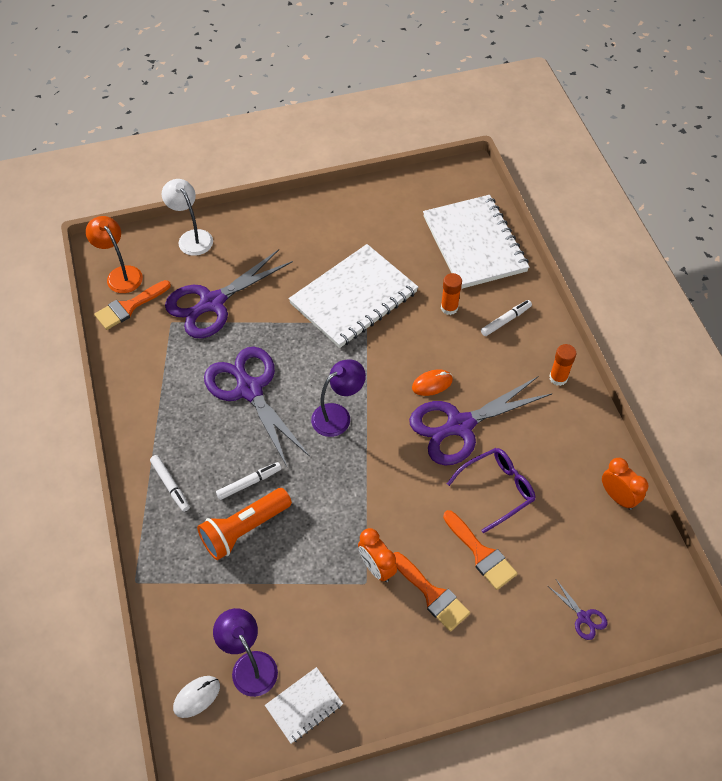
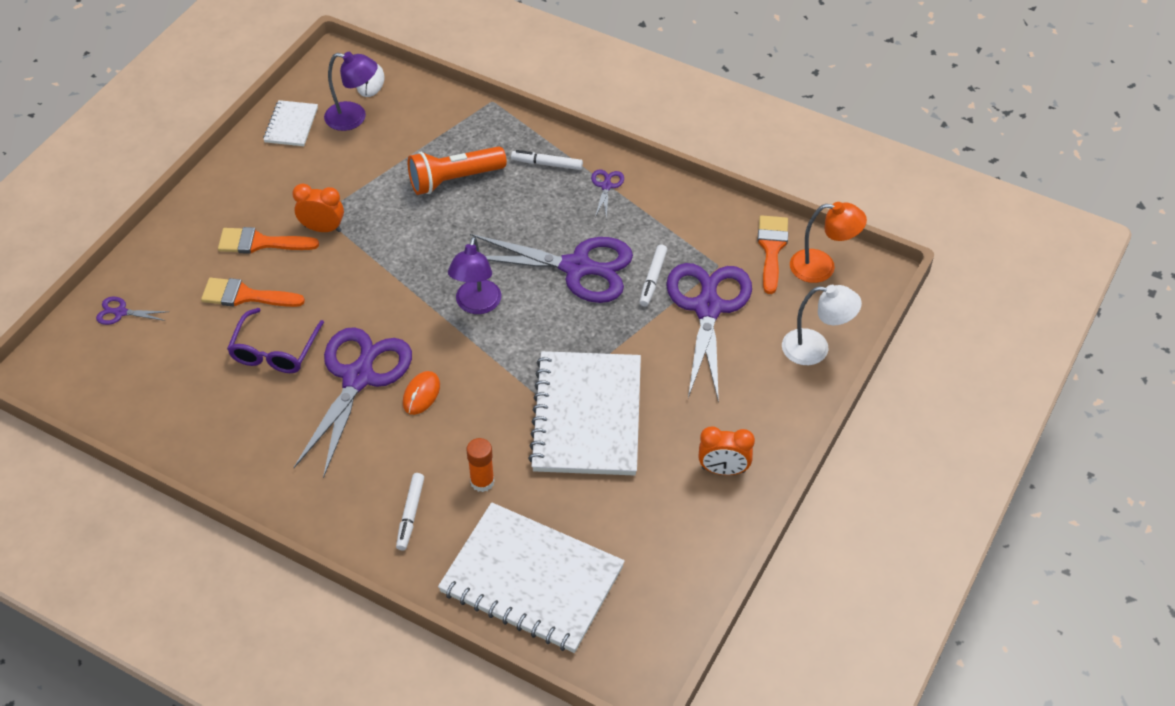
camera: 135 degrees right, 5 degrees down
(157, 432) = (606, 186): none -> purple scissors
(244, 529) = (454, 179): orange flashlight -> orange flashlight turned 120 degrees counterclockwise
(249, 483) = (489, 208): white marker -> white marker (653, 279)
(558, 378) = (302, 495): orange glue stick -> none
(617, 497) = (156, 425): orange clock -> orange clock (723, 470)

